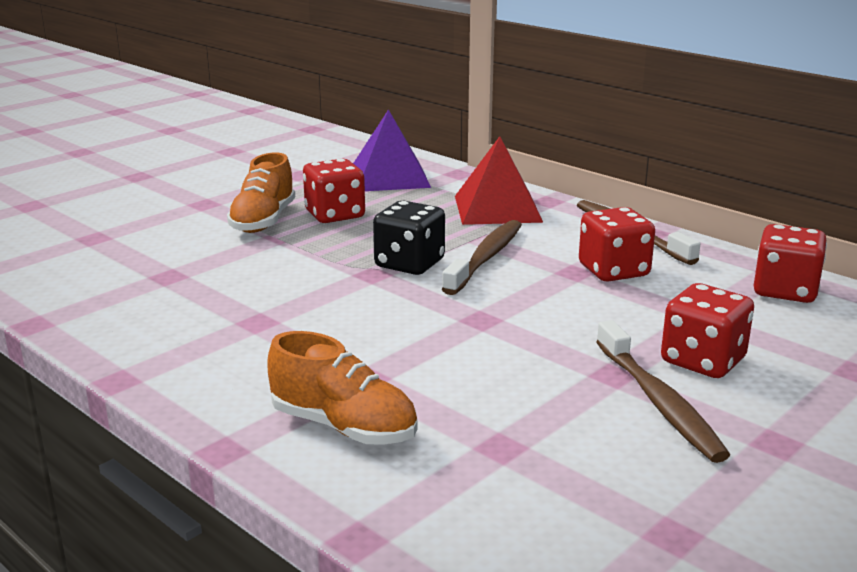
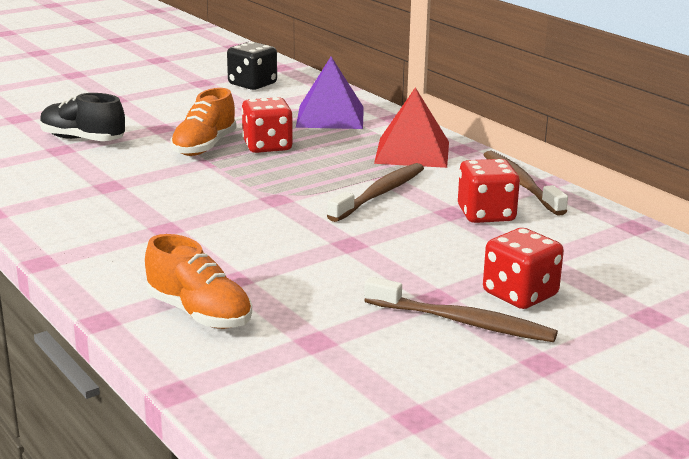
camera: 10 degrees right, 0 degrees up
(116, 224) = (82, 139): none -> black shoe
(409, 264) = (311, 193): black dice -> black dice (252, 84)
(659, 402) = (463, 322): brown toothbrush -> brown toothbrush turned 60 degrees counterclockwise
(785, 291) = (630, 245): red dice -> none

